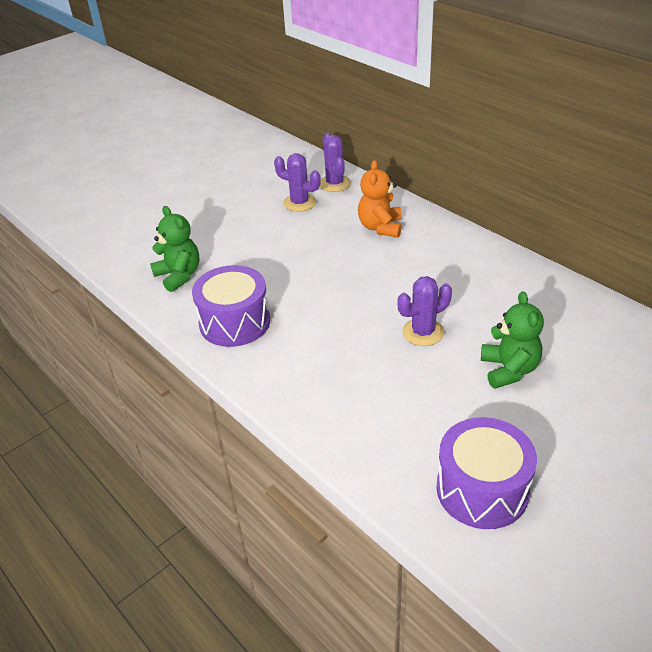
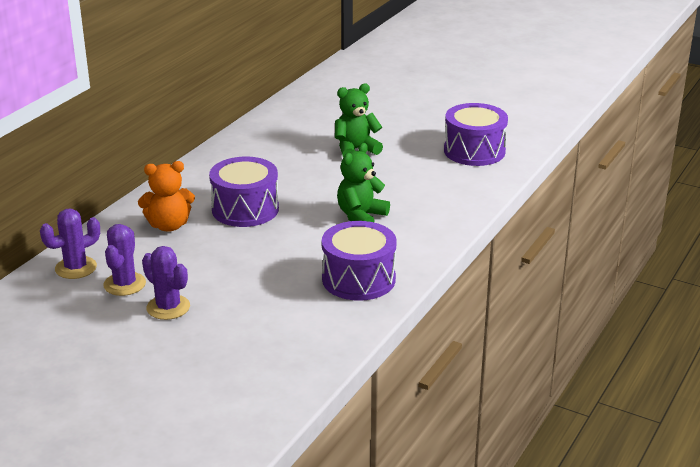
camera: 110 degrees left, 10 degrees down
(179, 276) = (297, 334): green teddy bear -> green teddy bear (361, 216)
(393, 271) = (245, 209): none -> purple drum
(423, 332) = (328, 186): purple cactus -> purple cactus (168, 307)

